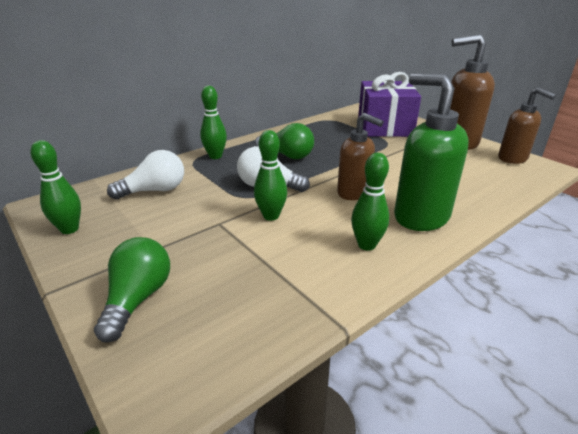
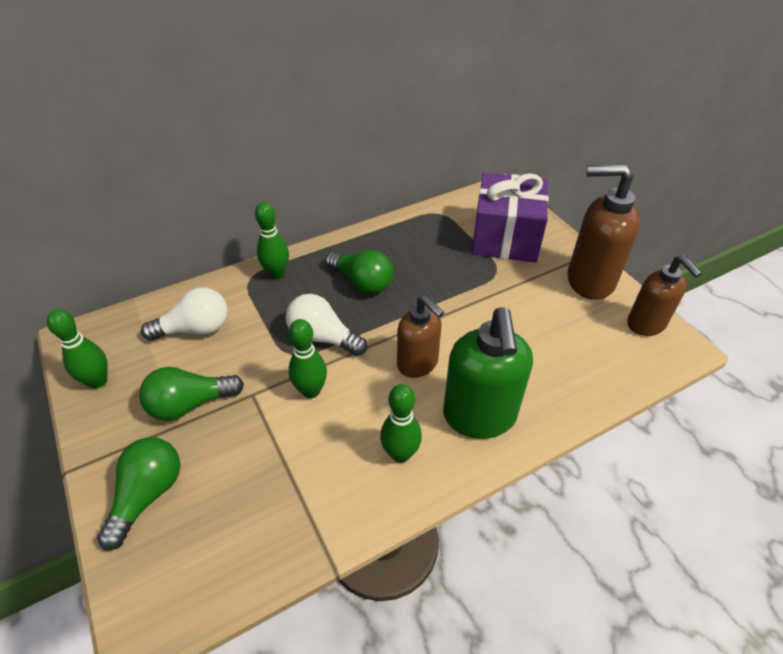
camera: 10 degrees right, 15 degrees up
(163, 234) = (190, 404): none -> green light bulb
(420, 217) = (479, 417): green soap dispenser -> green soap dispenser turned 150 degrees counterclockwise

